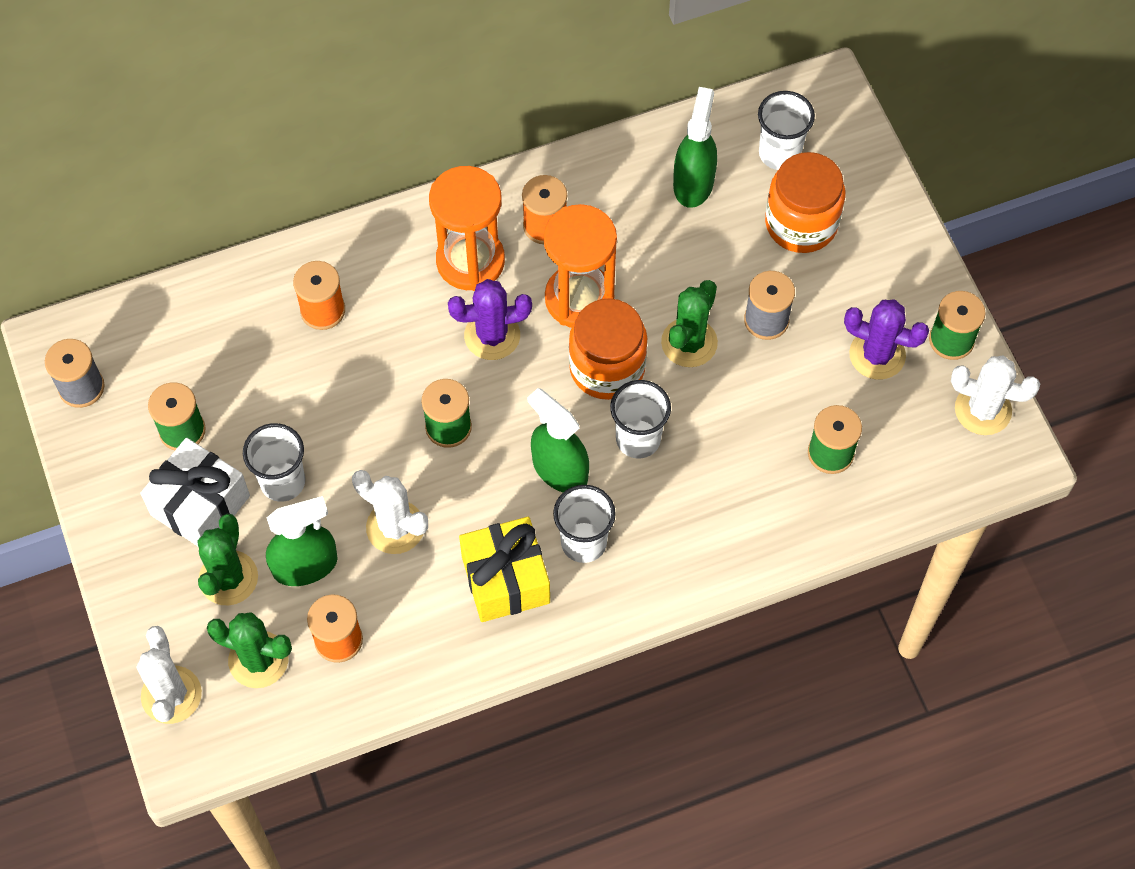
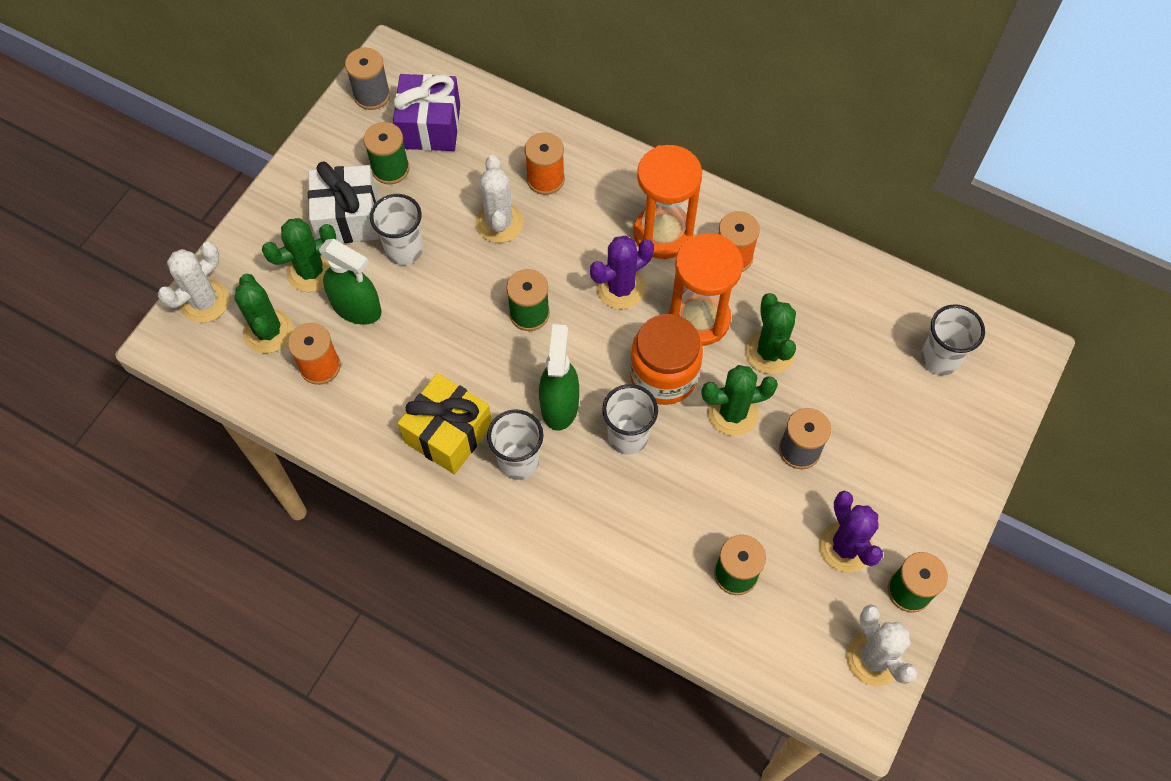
camera: 50 degrees right, 0 degrees up
(168, 363) = (430, 126): none -> purple gift
(395, 527) = (429, 338): white cactus -> white cactus (499, 223)
(492, 336) = (620, 288): purple cactus -> purple cactus turned 75 degrees counterclockwise
(659, 270) = (769, 352): none -> green cactus
(693, 183) = (859, 321): green spray bottle -> none
(801, 223) = (899, 415): orange jar -> none

